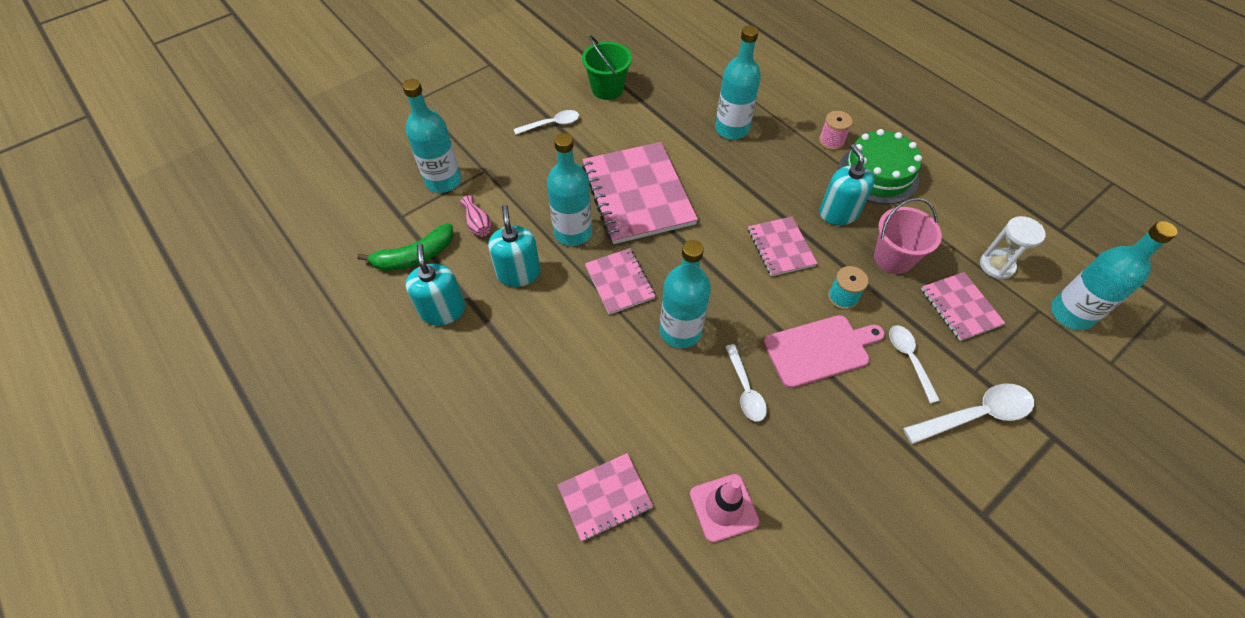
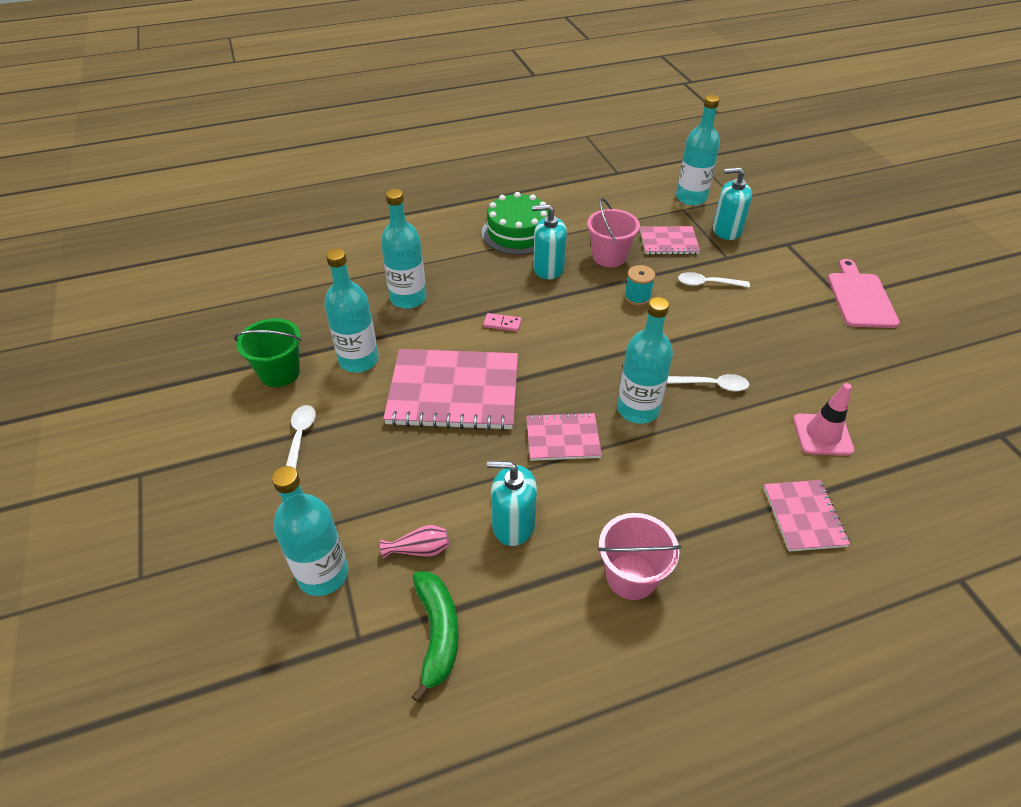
camera: 70 degrees left, 10 degrees down
(443, 310) = (537, 616): turquoise soap dispenser -> turquoise soap dispenser (726, 230)
(494, 364) = (631, 576): none -> pink bucket
(573, 232) = (478, 460): turquoise bottle -> turquoise bottle (359, 360)
(737, 201) = (502, 324): none -> pink domino
(781, 247) = (570, 314): pink notebook -> none
(819, 350) = (685, 328): pink cutting board -> pink cutting board (860, 298)
(831, 141) = (464, 244): pink spool -> none
(975, 415) = (762, 271): white spoon -> none
(996, 266) = (637, 211): white hourglass -> none

